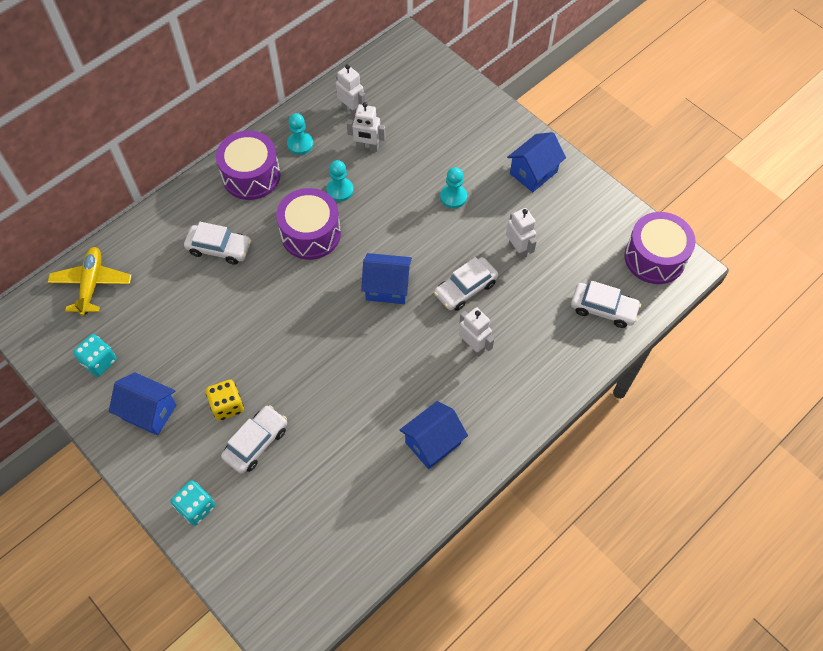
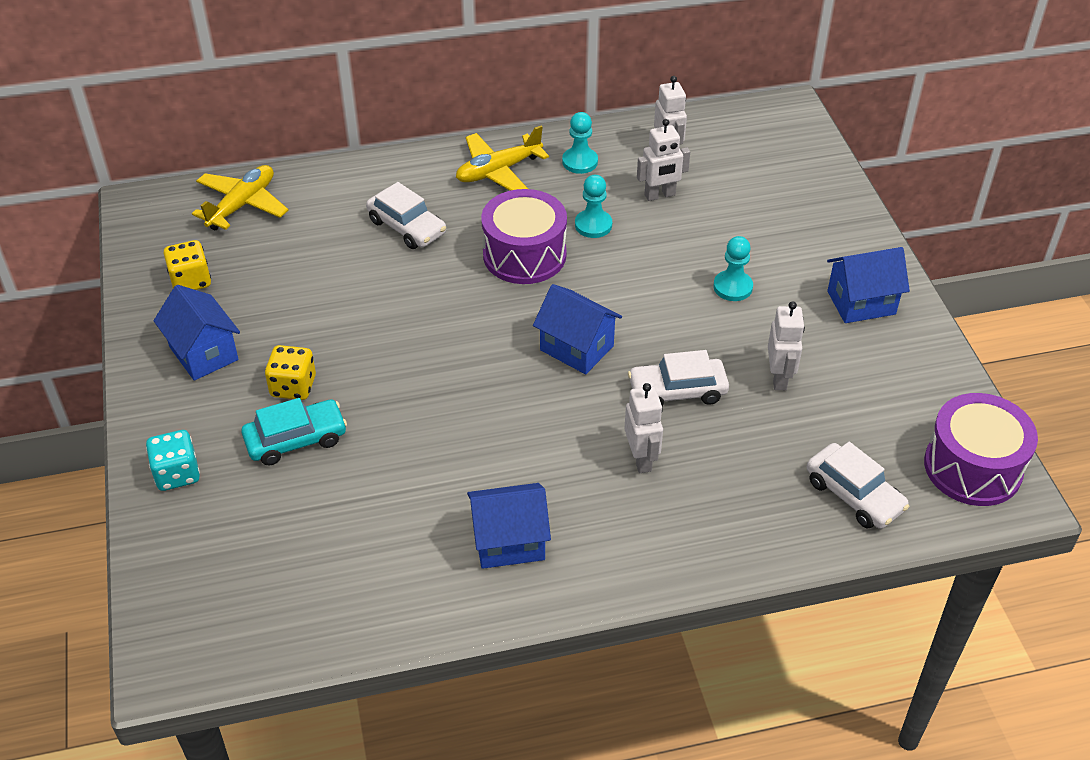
camera: 30 degrees right, 15 degrees down
(99, 361) = (191, 281): turquoise dice -> yellow dice
(251, 176) = (498, 171): purple drum -> yellow plane
(256, 443) = (296, 439): white car -> turquoise car
(367, 147) = (660, 195): white robot -> white robot turned 60 degrees counterclockwise

